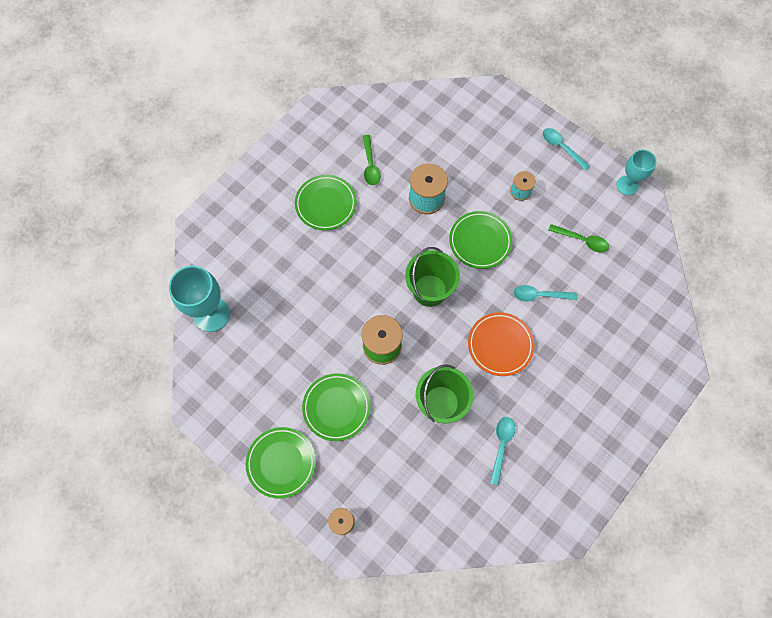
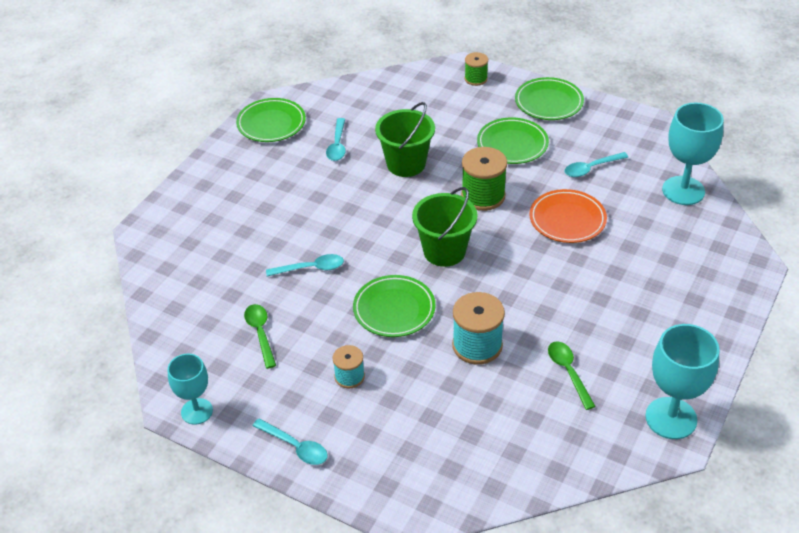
camera: 170 degrees right, 25 degrees down
(277, 359) = (591, 168): none -> turquoise spoon
(318, 120) = (671, 418): none -> turquoise goblet
(326, 204) = (607, 315): green plate -> green plate (271, 124)
(500, 345) = (351, 217): orange plate -> orange plate (567, 220)
(582, 240) = (260, 333): green spoon -> green spoon turned 60 degrees clockwise

